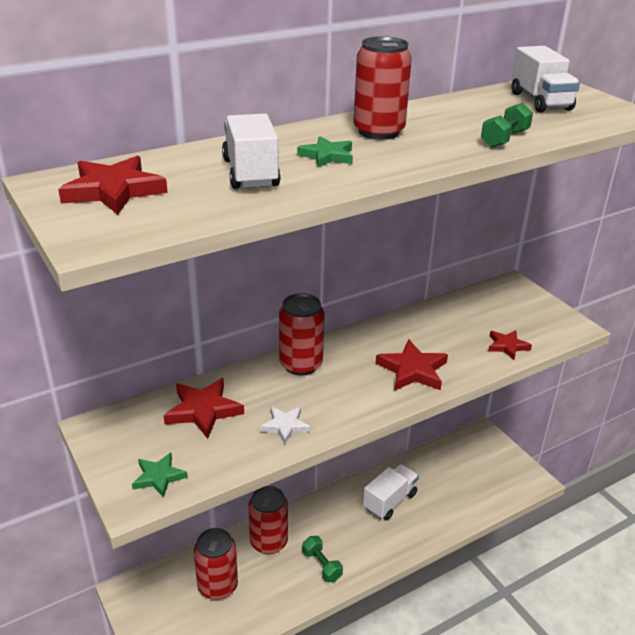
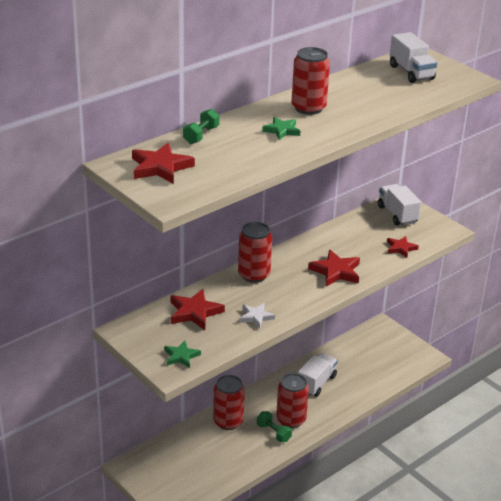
camera: 10 degrees left, 0 degrees up
(217, 586) = (197, 455): red can -> red can (291, 419)
(250, 173) = (239, 148): white truck -> white truck (397, 214)
(504, 139) = (392, 107): green dumbbell -> green dumbbell (201, 135)

